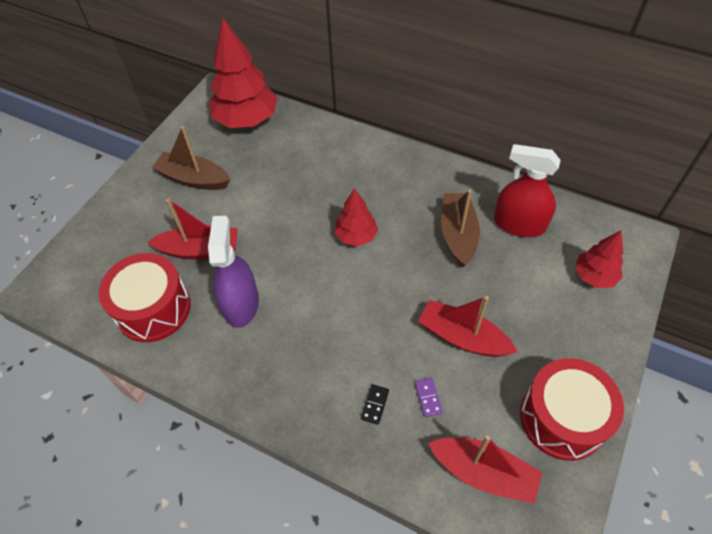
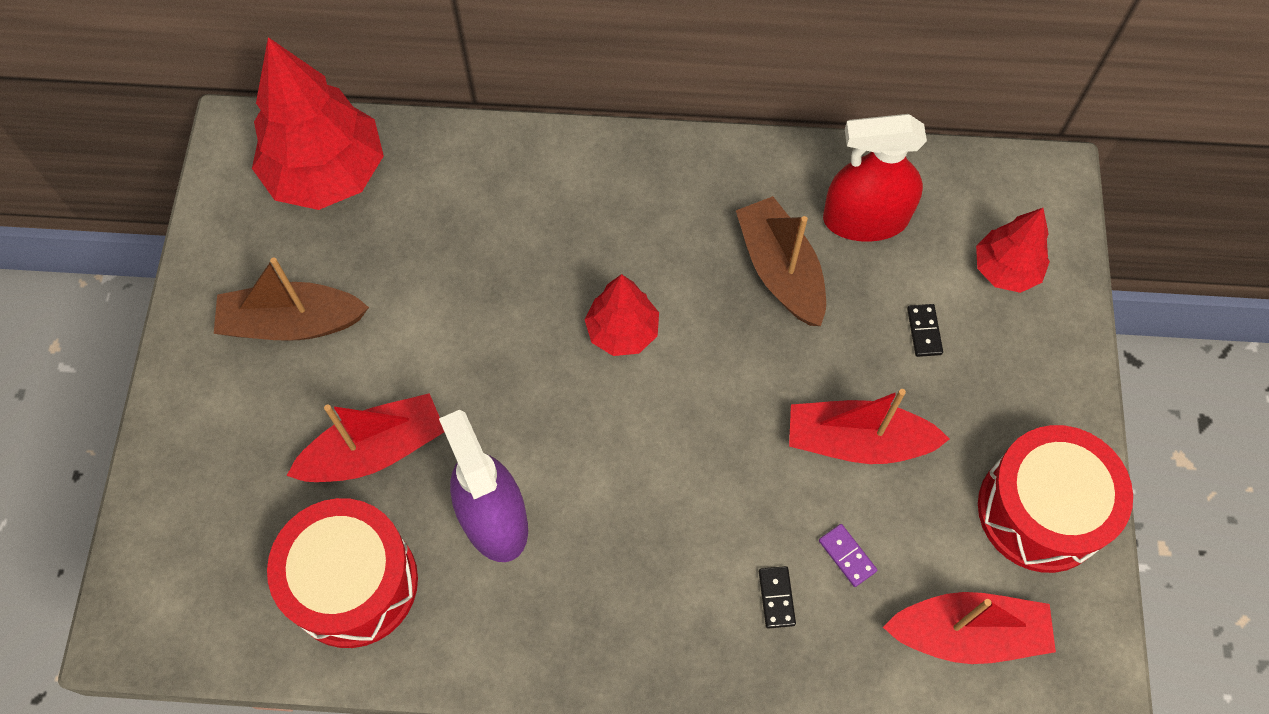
camera: 25 degrees left, 10 degrees up
(529, 292) = (924, 331): none -> black domino

